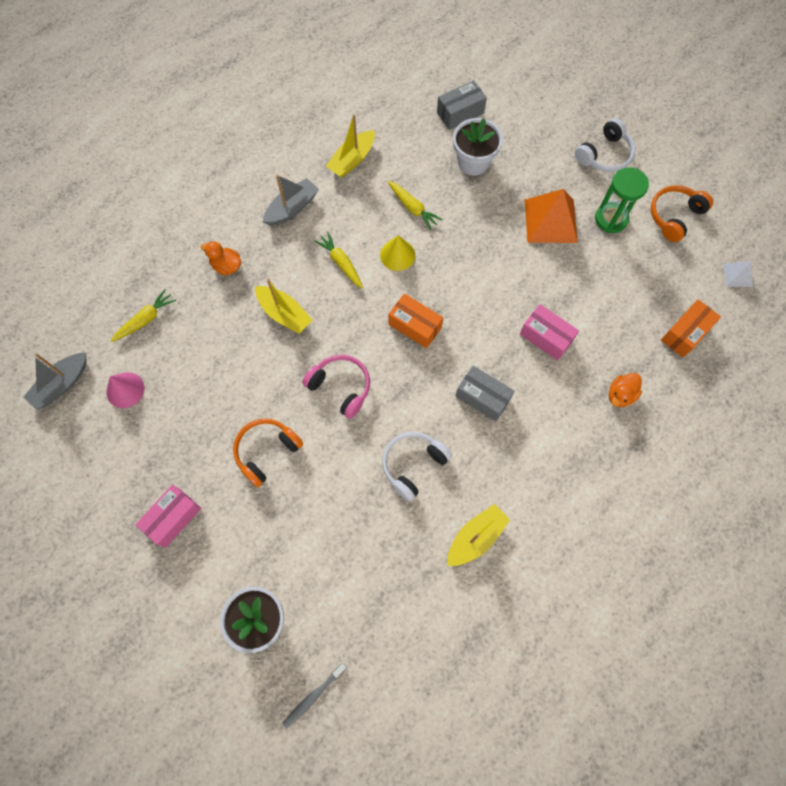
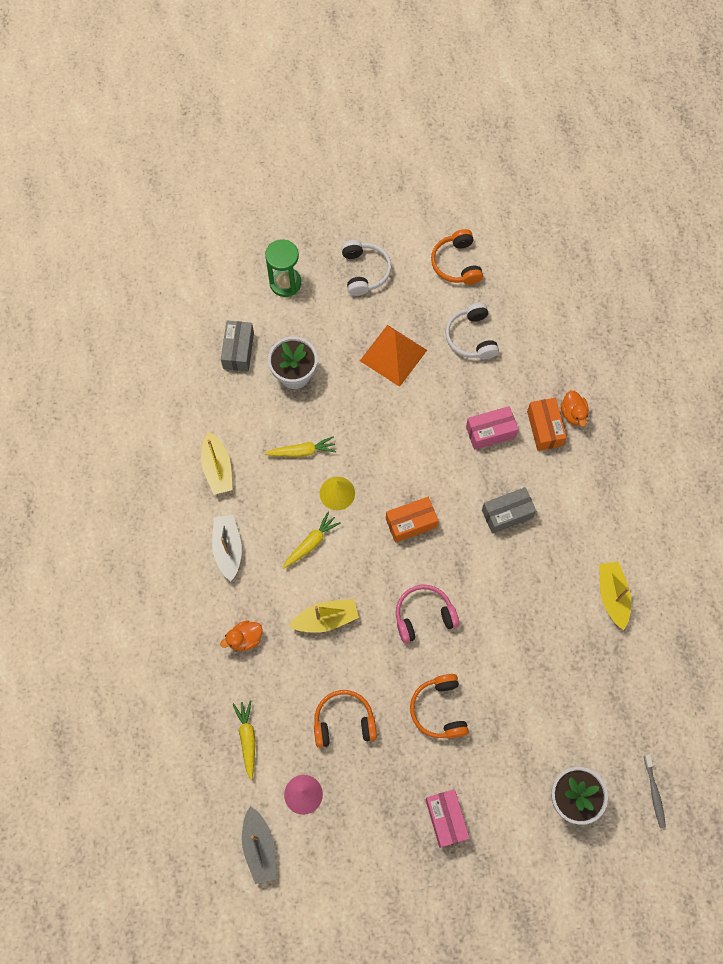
camera: 55 degrees left, 0 degrees up
(206, 382) = (344, 721): none -> orange headphones
(341, 263) = (311, 543): yellow carrot -> yellow carrot turned 135 degrees clockwise
(413, 465) = (526, 603): white headphones -> white headphones (471, 337)
(611, 219) = (425, 310): green hourglass -> green hourglass (285, 283)
(685, 333) = (557, 332): orange box -> orange box (544, 428)
(737, 275) = (537, 259): white pyramid -> none

